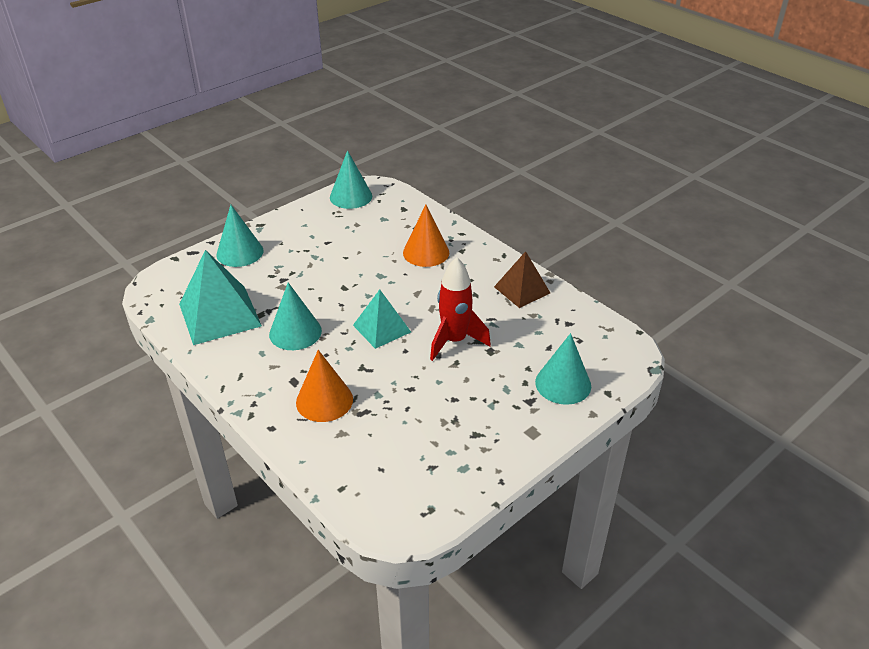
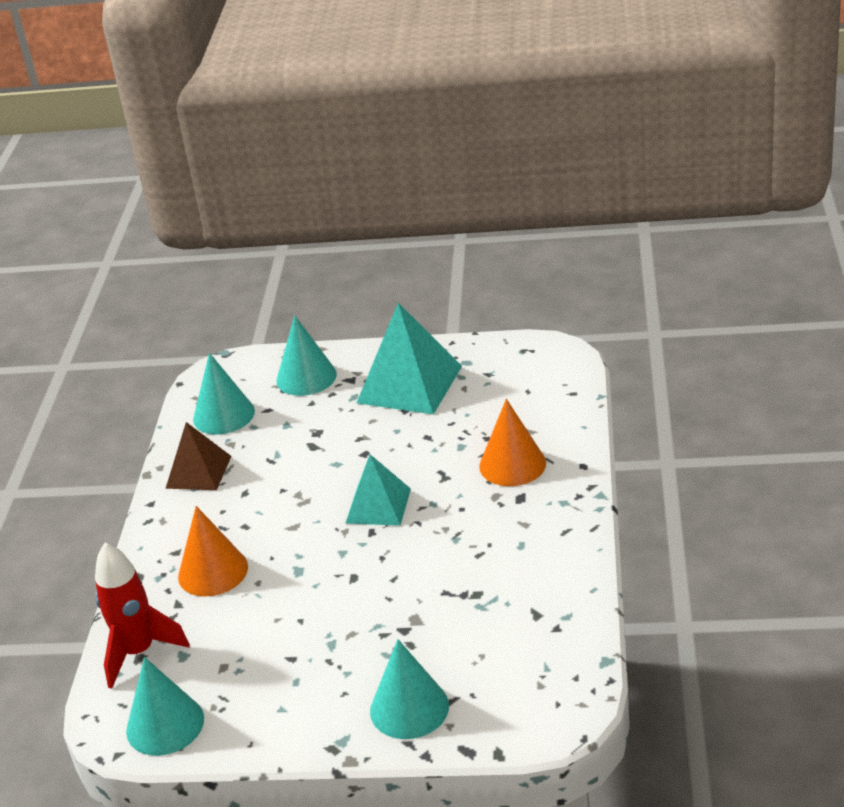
camera: 130 degrees left, 5 degrees down
(220, 314) = (521, 619): turquoise pyramid -> turquoise pyramid (409, 384)
(295, 332) = (464, 549): turquoise cone -> turquoise cone (224, 415)
(454, 341) = (333, 457): red rocket -> red rocket (139, 652)

